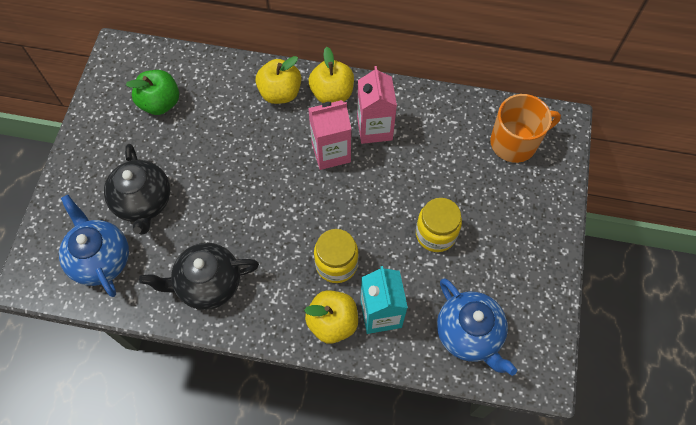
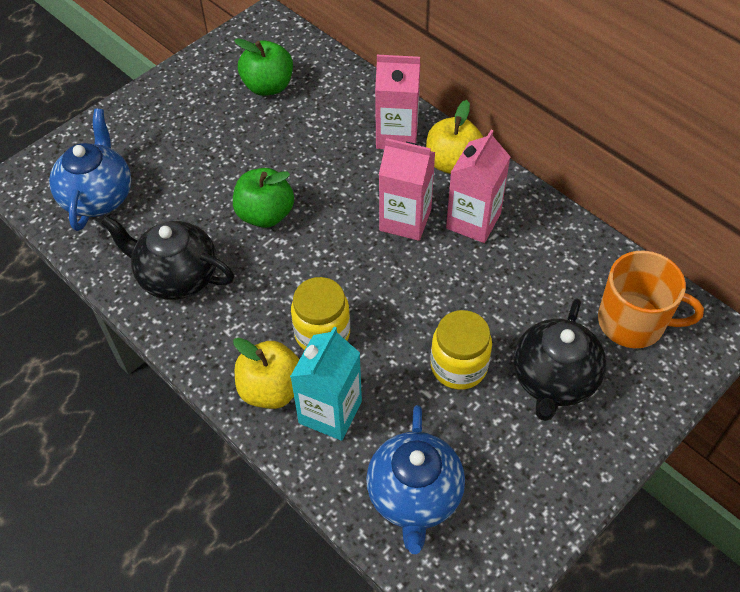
camera: 35 degrees right, 10 degrees down
(143, 202) = (179, 167): black teapot -> black teapot (553, 380)
(234, 202) = (265, 214): none -> green apple
(280, 93) = (397, 135): yellow apple -> pink carton

